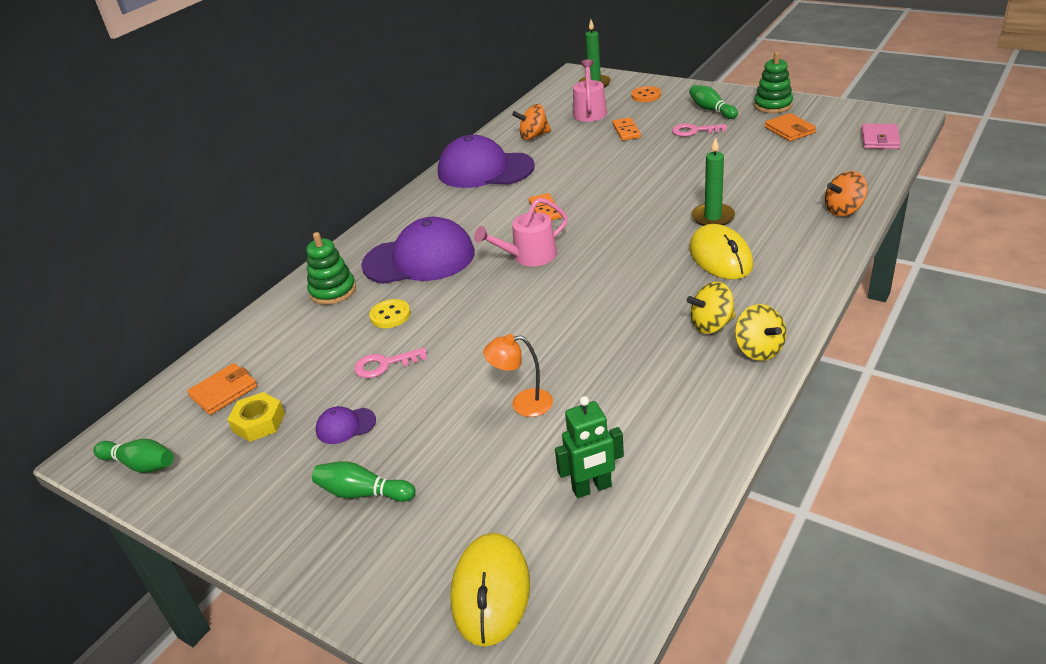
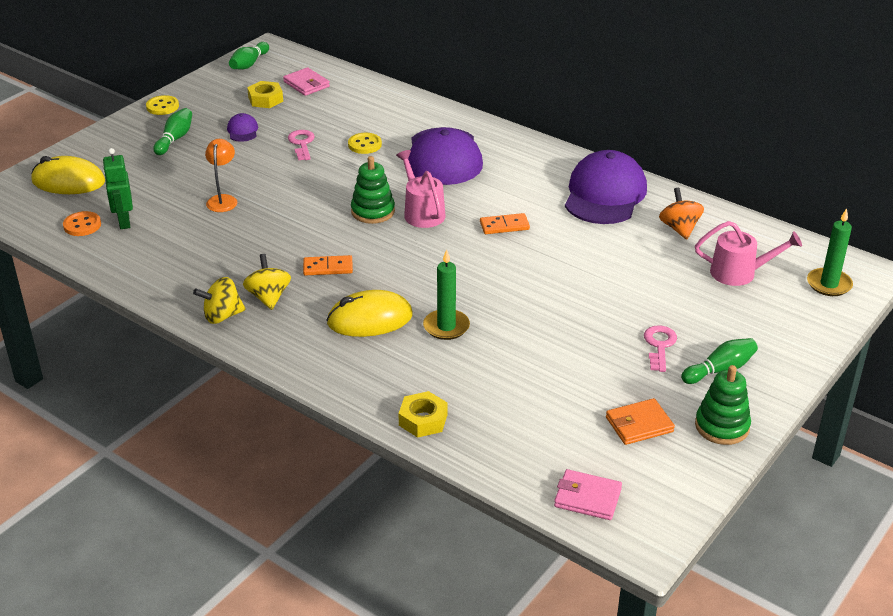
camera: 90 degrees right, 0 degrees up
(224, 391) = (306, 84): orange wallet -> pink wallet
(257, 535) = (162, 107): none -> yellow button
(333, 291) = (413, 119): green stacking toy -> green stacking toy (373, 211)
(626, 131) = (674, 294): orange domino -> orange domino (328, 268)
(646, 95) = (780, 322): orange button -> orange button (82, 225)
(843, 210) = (423, 420): orange spinning top -> yellow nut

